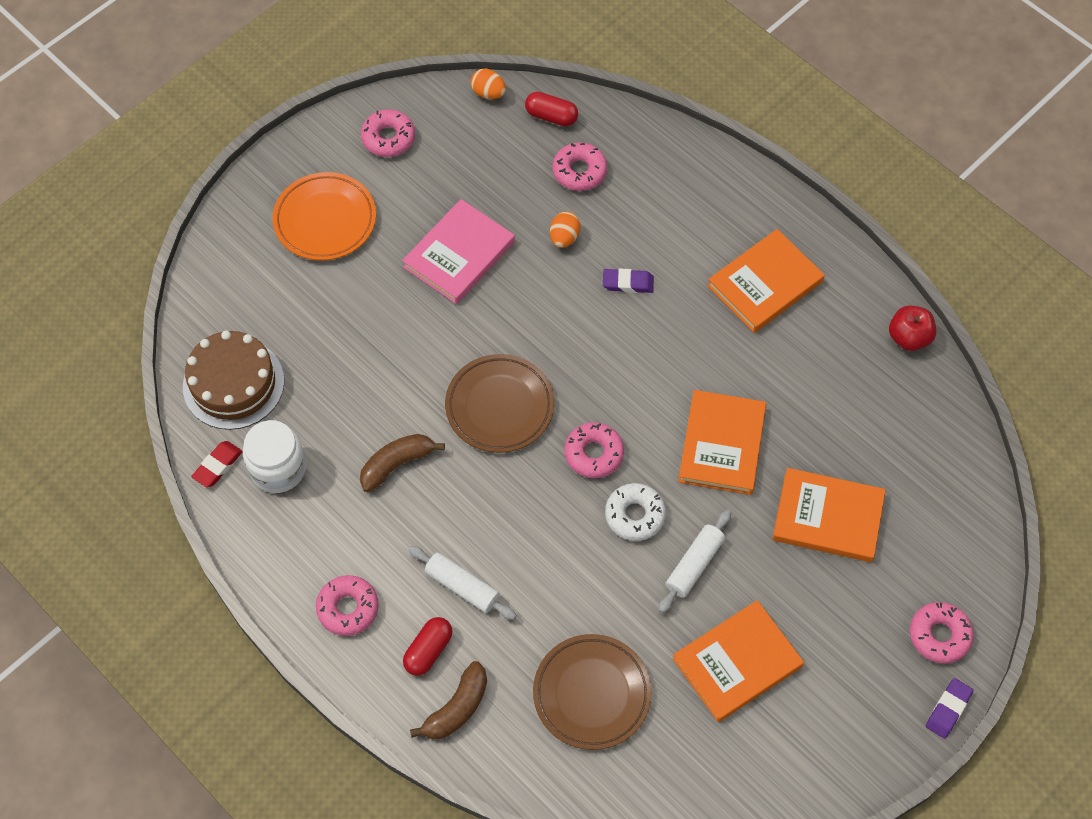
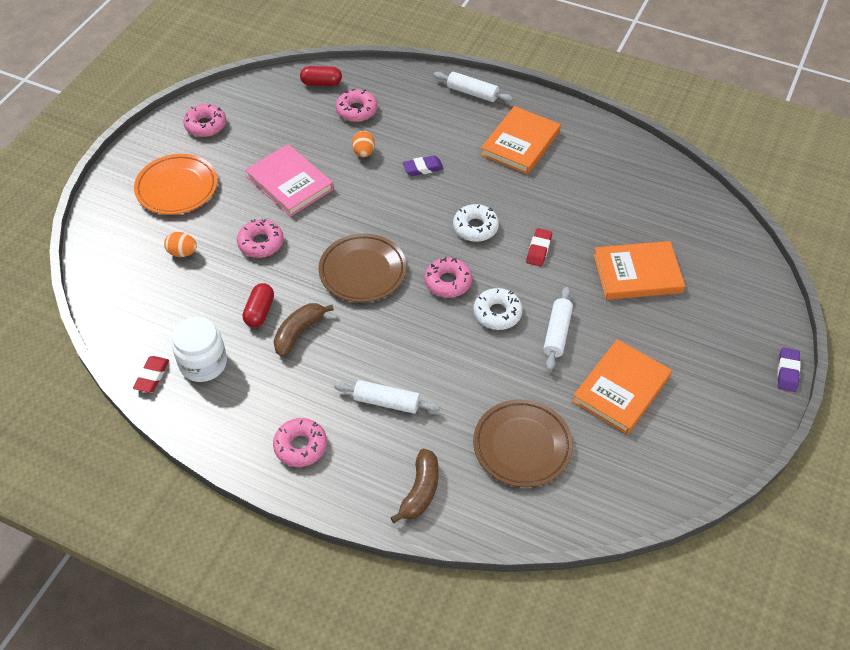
camera: 20 degrees left, 10 degrees down
(233, 384) = (144, 315): brown cake -> none
(428, 650) = (379, 456): red capsule -> red capsule (259, 312)
(459, 254) = (289, 183): pink book -> pink book turned 60 degrees counterclockwise
(488, 93) = (269, 80): orange egg -> orange egg (182, 253)
(657, 389) = (475, 227): none -> white donut
(721, 444) = (539, 249): orange book -> red eraser
(736, 188) = (472, 93): none -> white rolling pin
(908, 337) = (635, 149): red apple -> none
(939, 635) = (755, 325): pink donut -> pink donut (261, 243)

